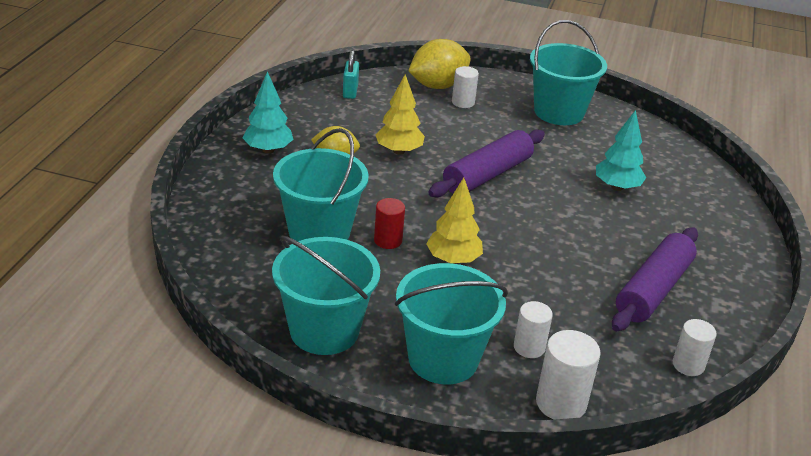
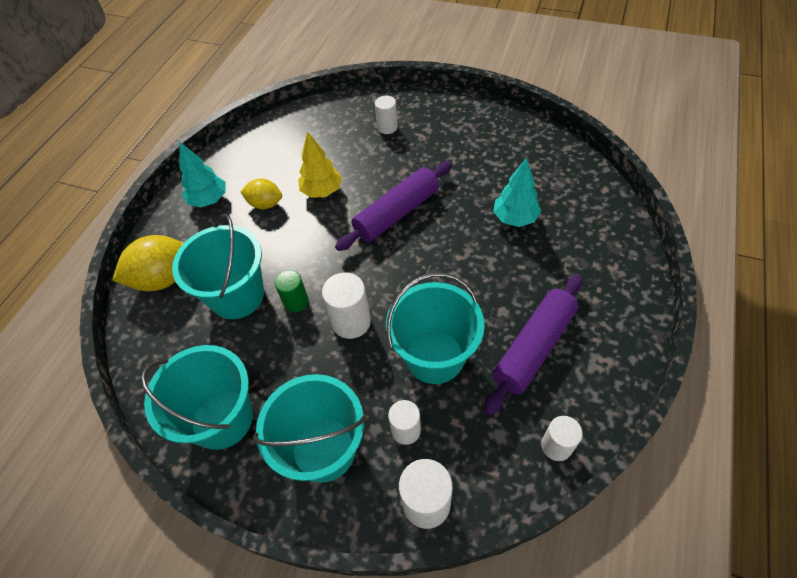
camera: 10 degrees right, 20 degrees up
(350, 92) = (290, 124): turquoise padlock -> none
(388, 240) = (296, 301): red cylinder -> green cylinder
(437, 86) = (367, 110): yellow lemon -> yellow lemon (164, 278)
(453, 260) = (351, 322): yellow tree -> white cylinder
(559, 112) = (472, 130): turquoise bucket -> turquoise bucket (434, 356)

